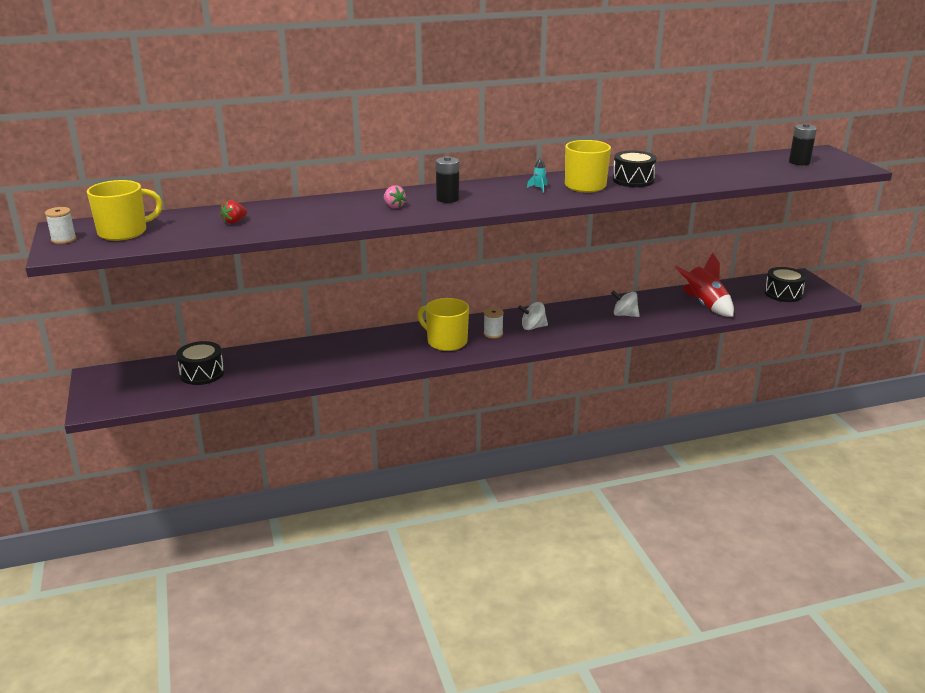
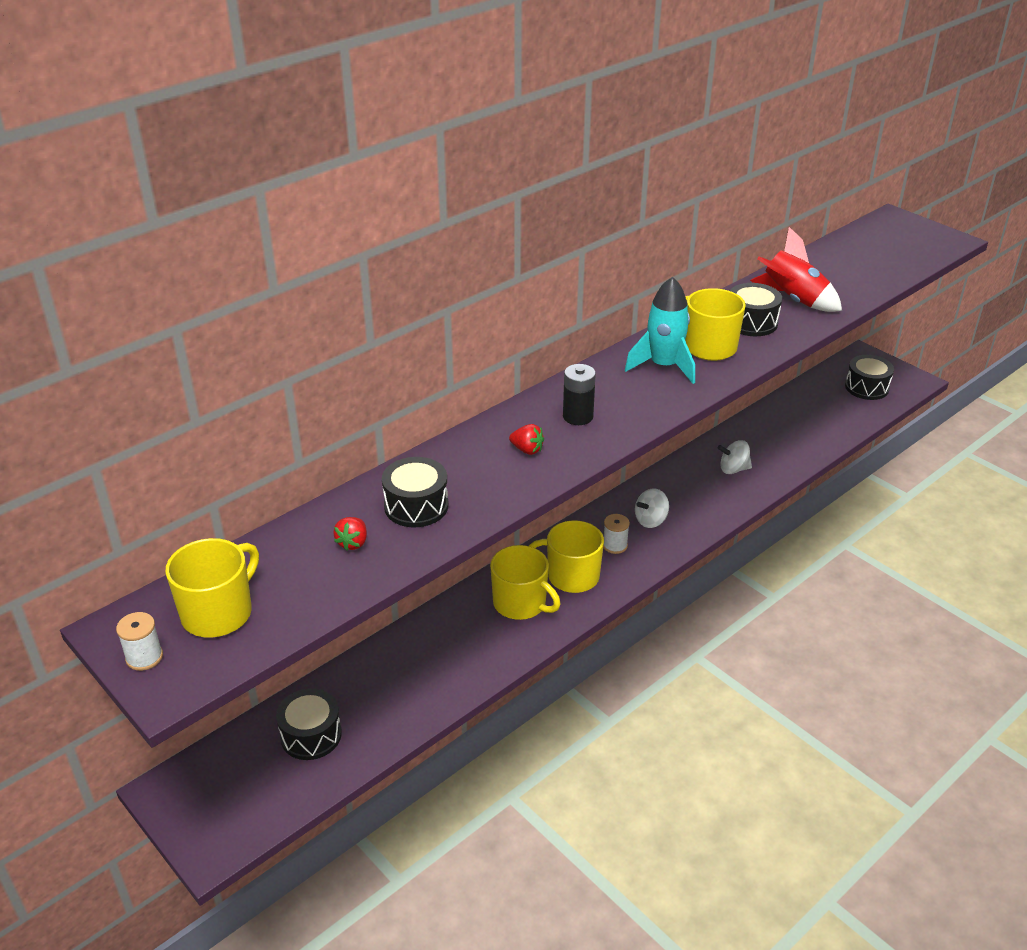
camera: 25 degrees left, 10 degrees up
(292, 215) = (416, 506): none -> black drum
(394, 206) = (527, 450): pink strawberry -> red strawberry
(397, 346) = (521, 603): none -> yellow mug
(539, 188) = (663, 366): turquoise rocket -> turquoise rocket, size x2.48
(704, 305) = (803, 428): red rocket -> red rocket (793, 300)
(799, 162) = (889, 245): black battery -> none

